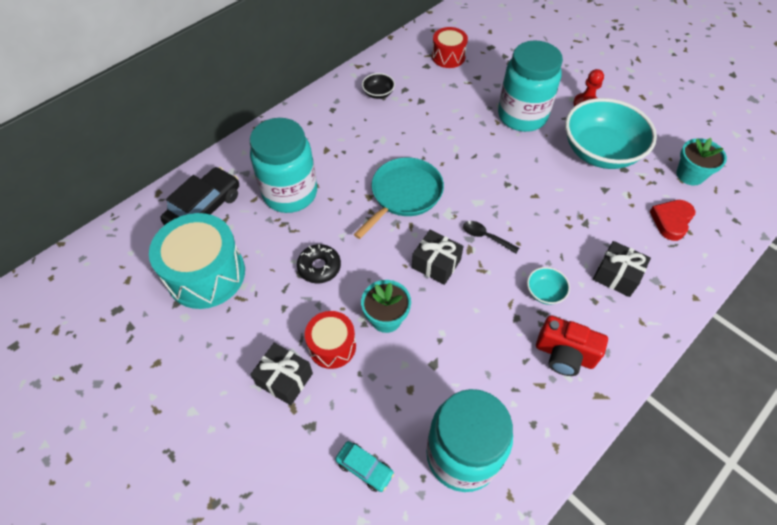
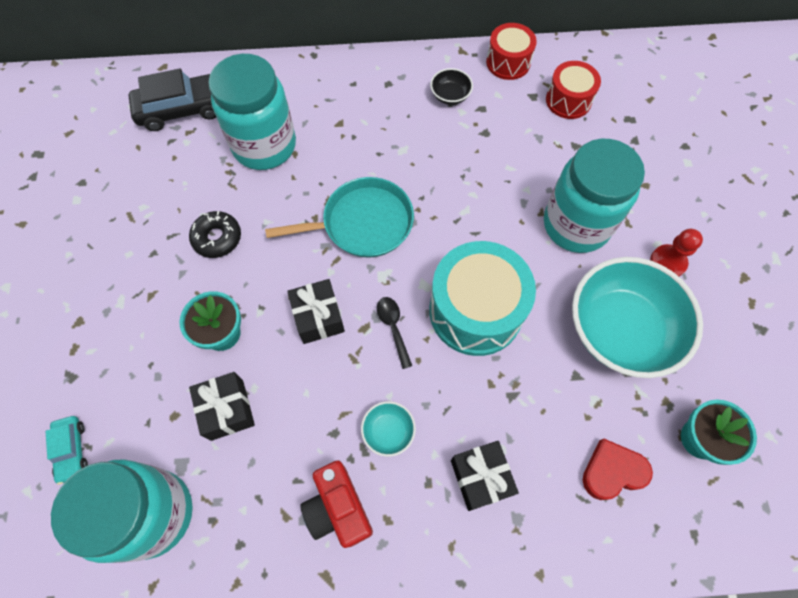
camera: 40 degrees right, 10 degrees up
(206, 274) = (126, 173): turquoise drum -> turquoise drum (475, 311)
(284, 379) = (92, 318): black gift -> black gift (227, 410)
(332, 346) = (154, 321): red drum -> red drum (508, 62)

